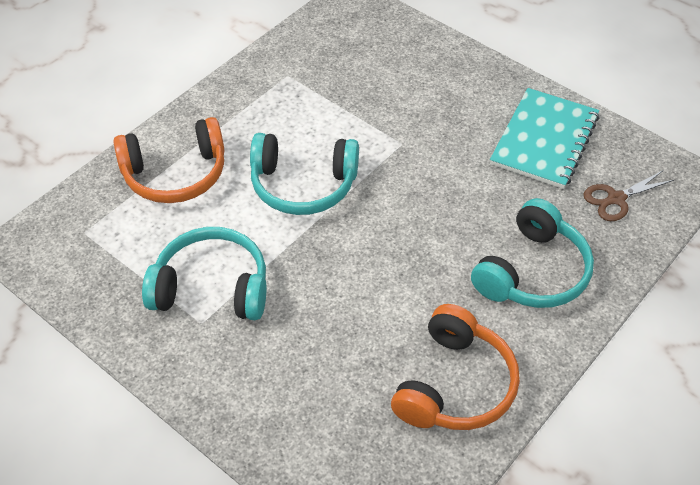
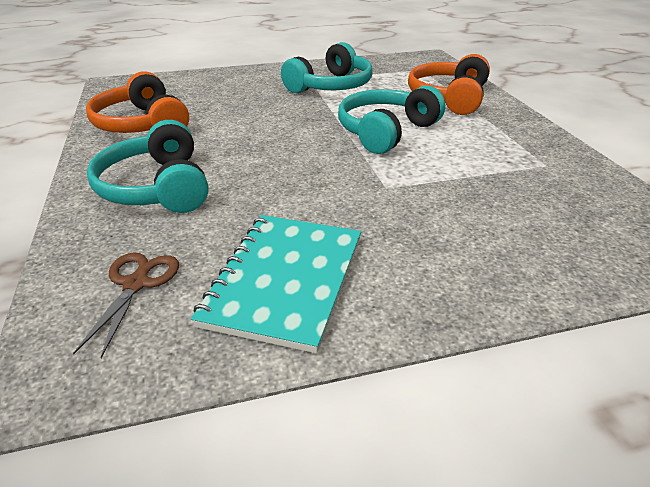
camera: 125 degrees right, 15 degrees down
(544, 140) = (285, 280): turquoise notebook -> turquoise notebook turned 45 degrees clockwise

